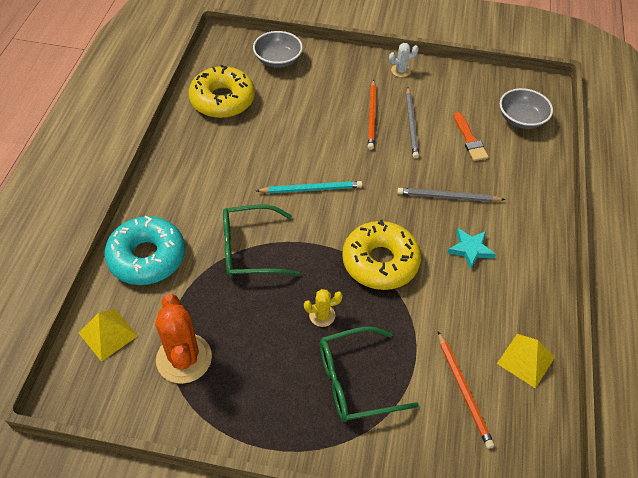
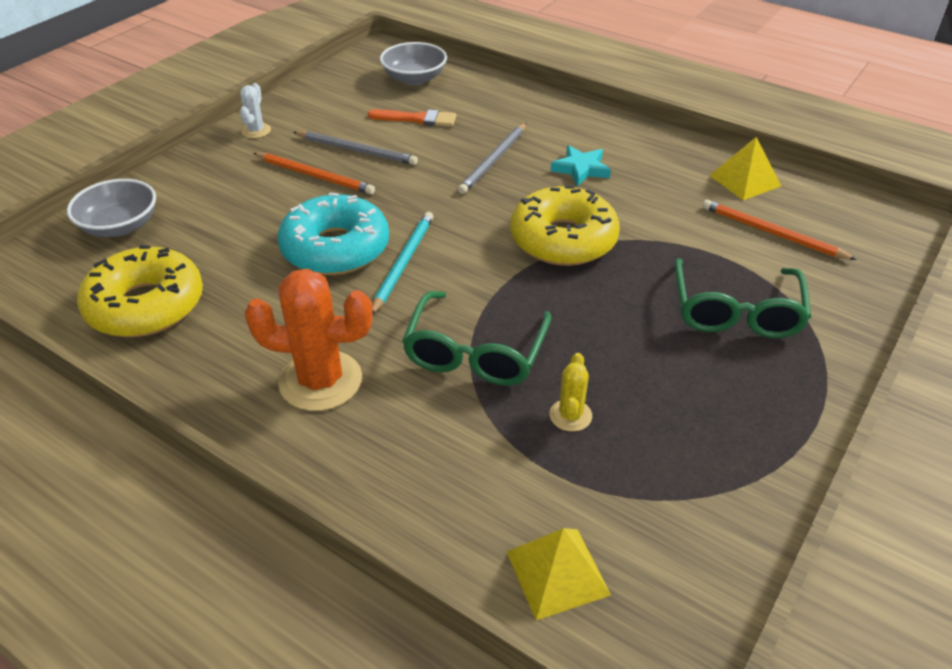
camera: 65 degrees left, 10 degrees down
(147, 257) = (420, 481): turquoise donut -> turquoise donut (335, 248)
(184, 358) = (643, 478): orange cactus -> orange cactus (320, 381)
(322, 315) = (624, 312): yellow cactus -> yellow cactus (570, 415)
(463, 391) = (772, 233): orange pencil -> orange pencil turned 150 degrees counterclockwise

